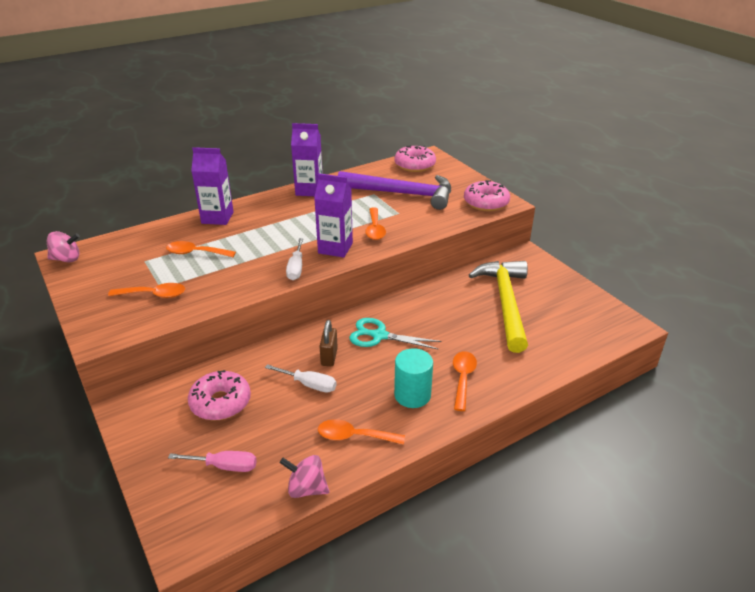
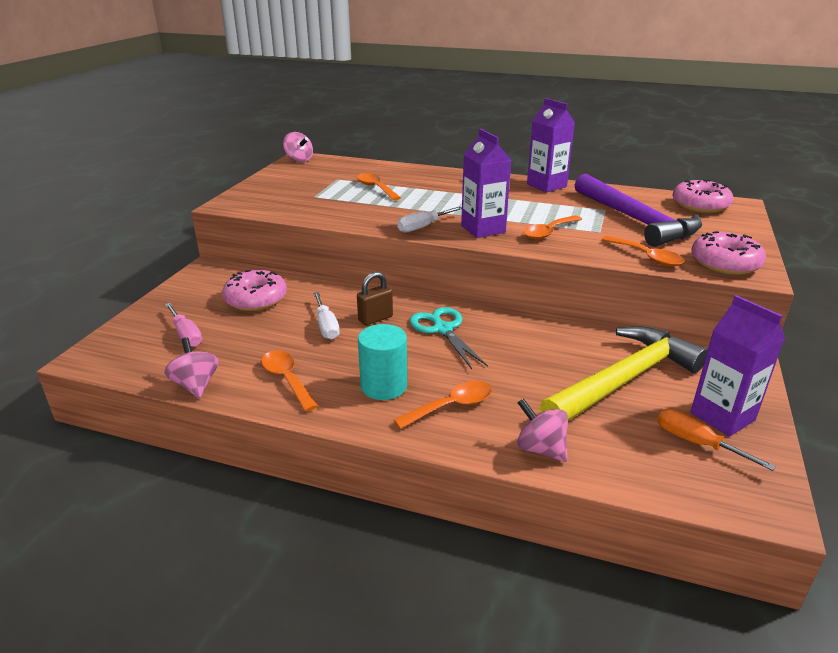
camera: 50 degrees right, 5 degrees down
(153, 295) = (301, 198): orange spoon -> orange spoon (646, 257)
(217, 218) = (435, 175): purple carton -> purple carton (722, 416)
(532, 368) = (540, 449): none -> pink spinning top
(575, 315) = (697, 443): none -> orange screwdriver

